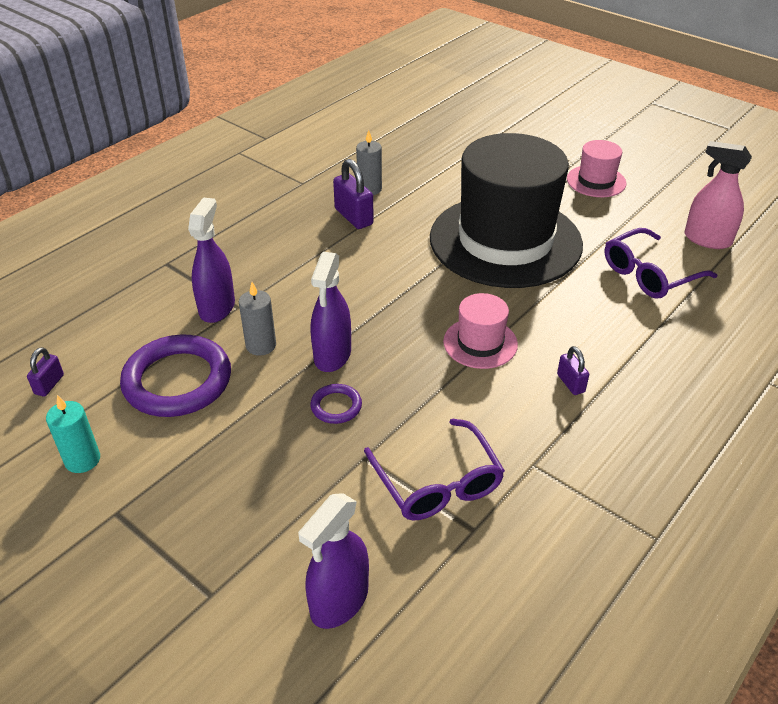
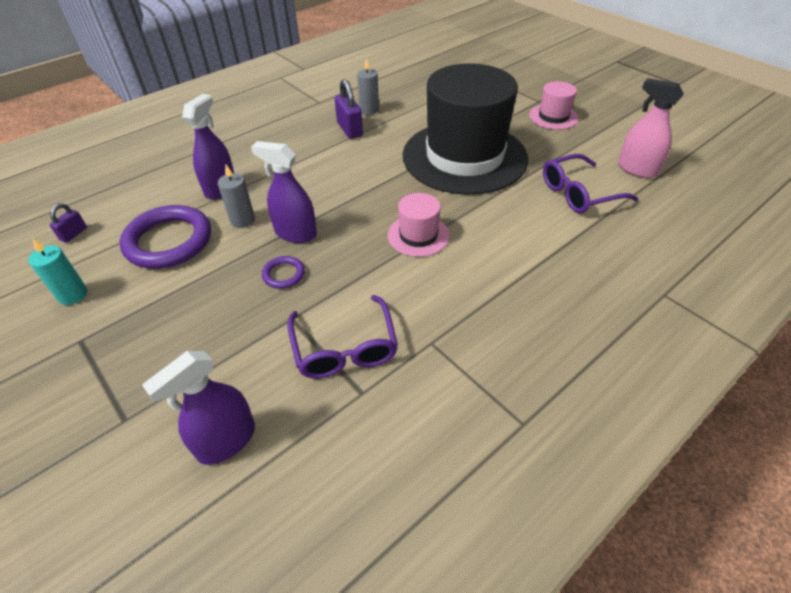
camera: 10 degrees right, 5 degrees up
(332, 355) = (295, 233): purple spray bottle -> purple spray bottle turned 90 degrees clockwise
(570, 383) = (485, 276): purple padlock -> none

